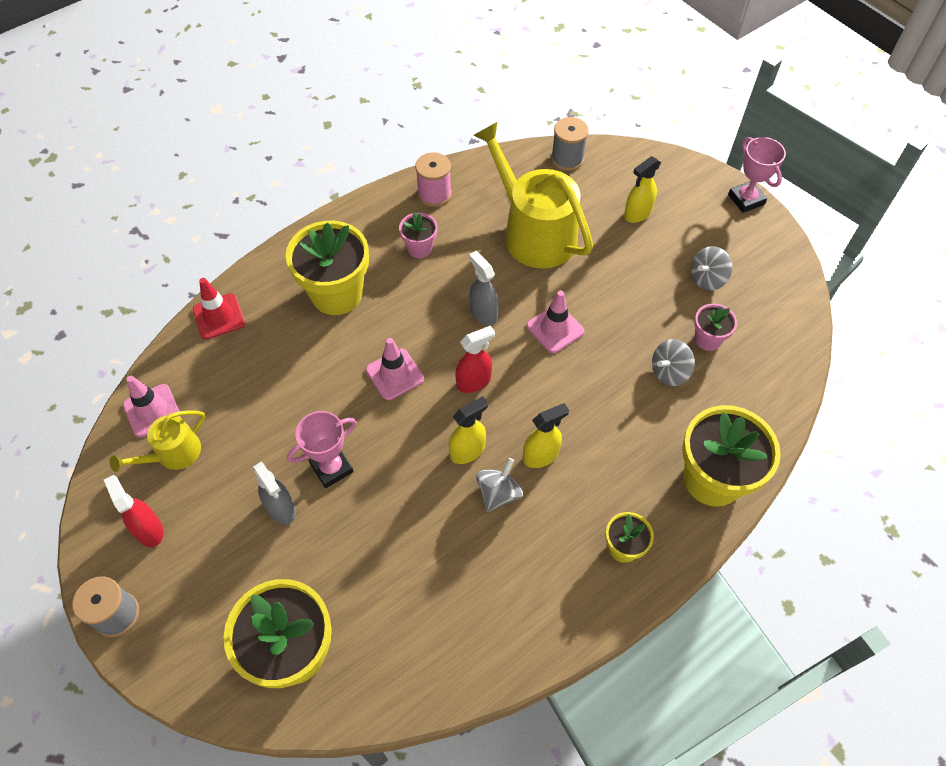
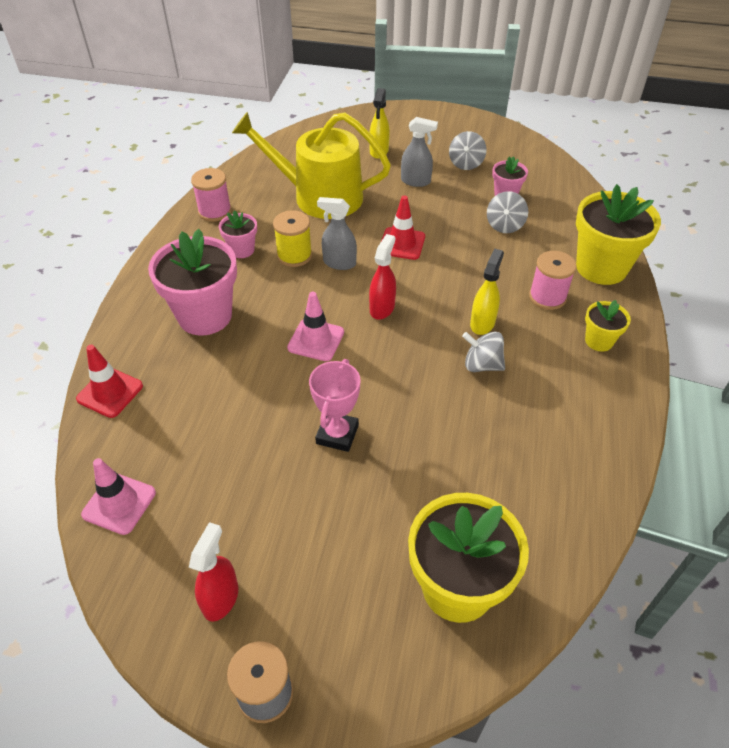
camera: 40 degrees left, 10 degrees down
(149, 529) = (221, 598): red spray bottle -> red spray bottle turned 90 degrees clockwise
(173, 454) = (179, 522): yellow watering can -> none
(281, 508) = (327, 492): grey spray bottle -> grey spray bottle (416, 181)
(336, 294) = (205, 316): yellow flower pot -> pink flower pot
(455, 281) = (294, 255): none -> yellow spool
(467, 451) = (429, 353): yellow spray bottle -> none
(498, 493) = (482, 365): grey spinning top -> grey spinning top turned 60 degrees counterclockwise
(555, 329) = (402, 244): pink traffic cone -> red traffic cone
(567, 159) = (293, 144): grey spool -> none
(626, 472) = (547, 297): none -> pink spool
(746, 199) = (438, 112): pink trophy -> none

